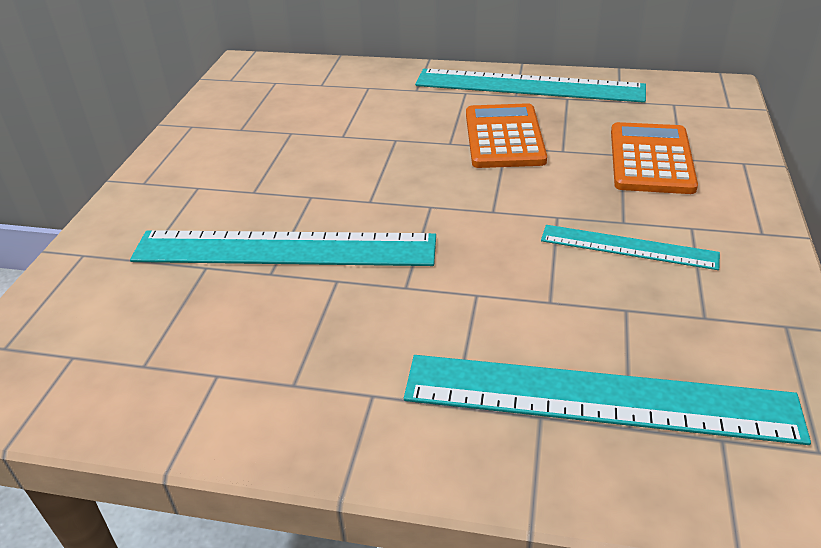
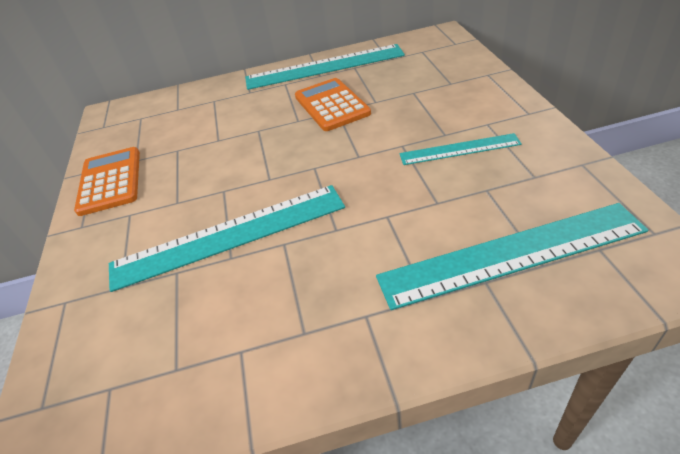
camera: 20 degrees left, 5 degrees up
(651, 159) = (433, 90): orange calculator -> orange calculator (110, 181)

